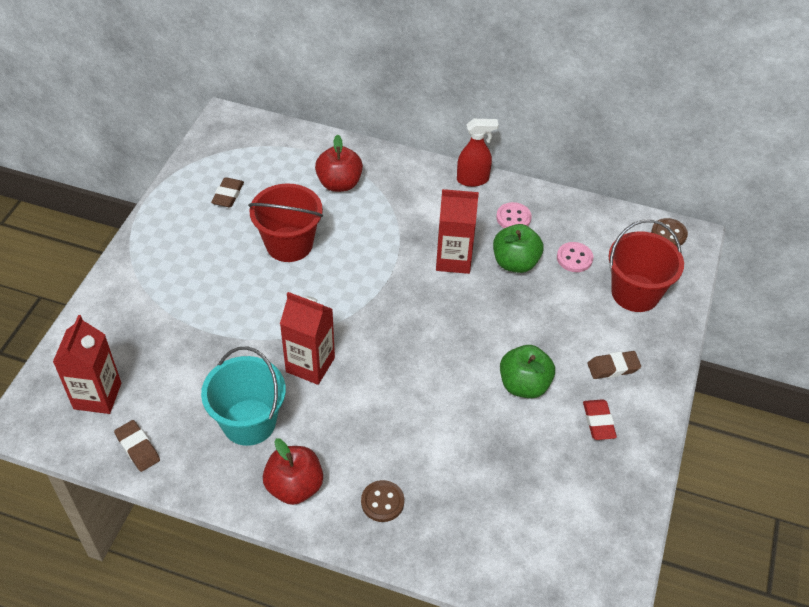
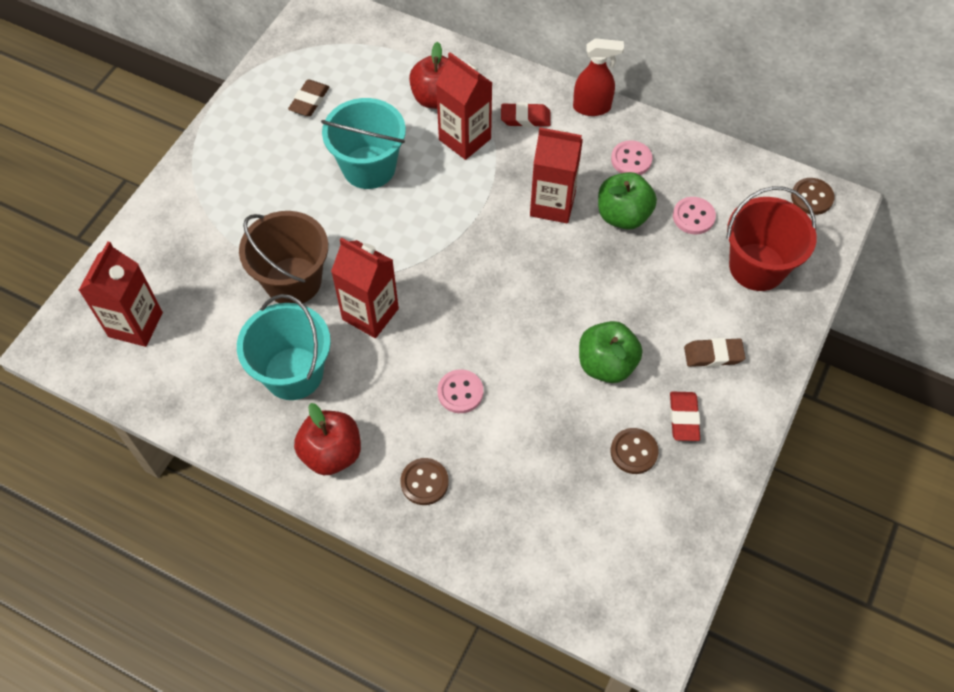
camera: 10 degrees right, 10 degrees up
(138, 448) = (170, 389): brown eraser -> none
(236, 344) = (293, 281): none -> brown bucket
(289, 244) = (369, 167): red bucket -> turquoise bucket
(369, 214) = (465, 139): none -> red carton
(401, 422) = (460, 392): none -> pink button
(418, 193) = (525, 118): none -> red eraser
(561, 455) = (634, 452): none -> brown button

